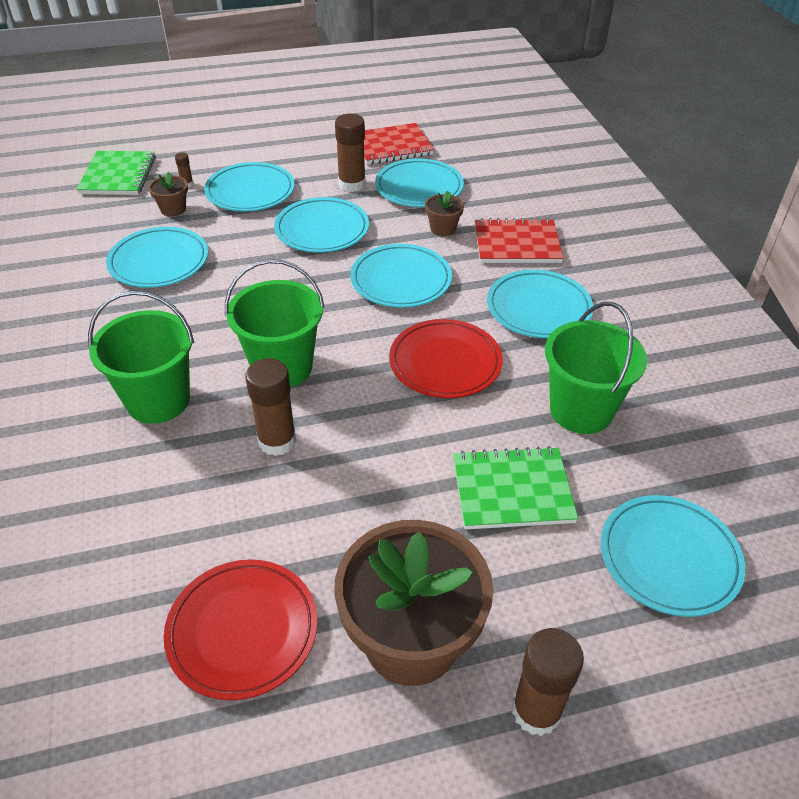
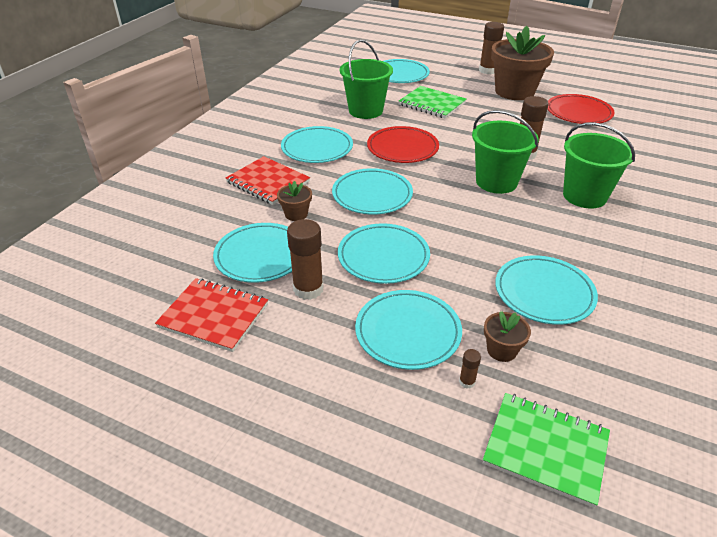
camera: 140 degrees left, 5 degrees down
(118, 175) = (545, 449): green notebook -> green notebook turned 75 degrees clockwise

